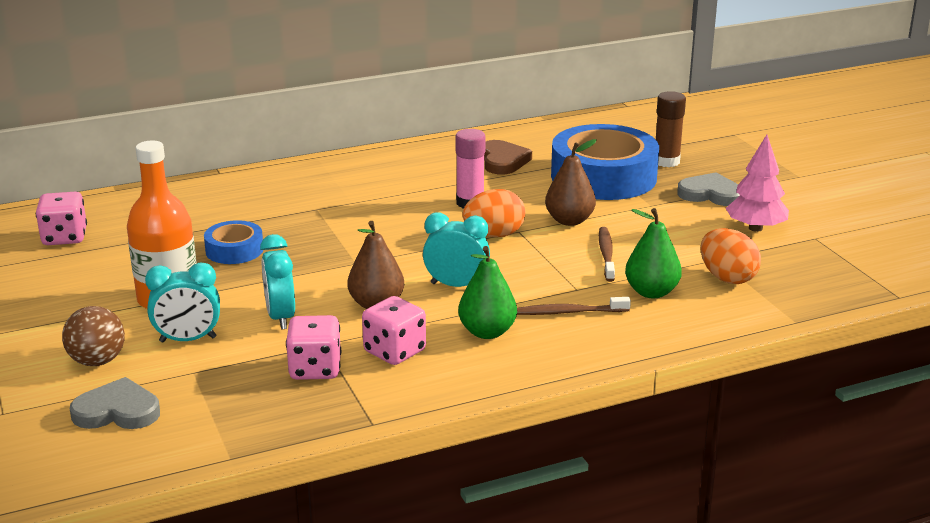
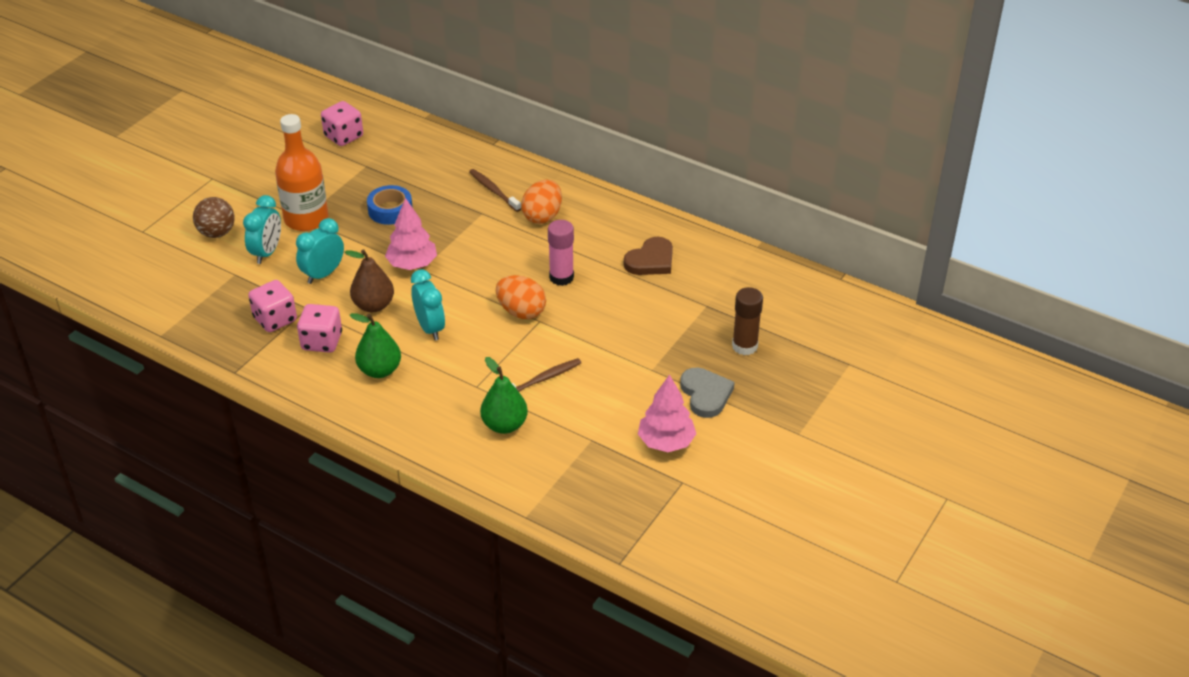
camera: 55 degrees right, 15 degrees up
(117, 411) = (173, 269): grey heart -> none
(188, 339) = (267, 252): turquoise clock -> turquoise clock turned 120 degrees counterclockwise
(341, 265) = (412, 264): none -> pink tree
(569, 221) = (580, 338): brown pear -> none
(569, 312) = (439, 396): brown toothbrush -> brown toothbrush (494, 191)
(603, 177) = (677, 324): blue tape -> none
(727, 278) = (563, 456): orange egg -> orange egg (542, 216)

